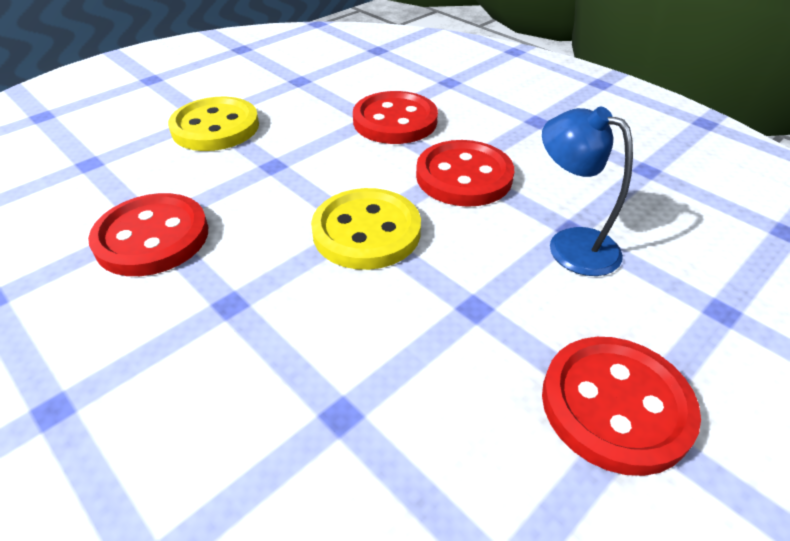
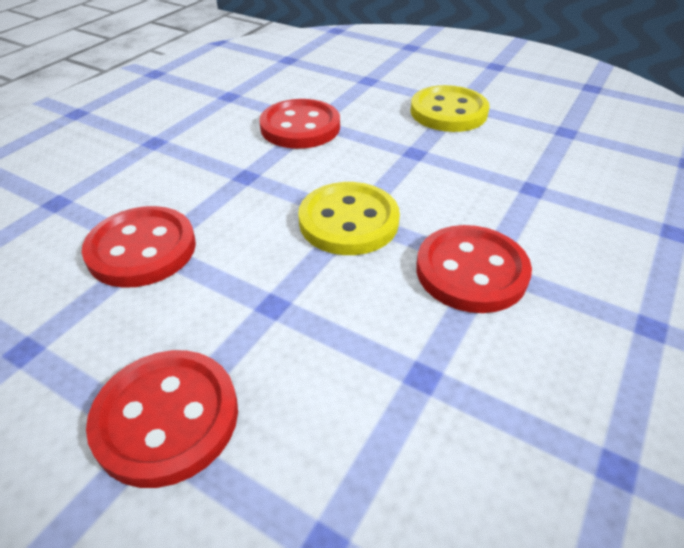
camera: 75 degrees right, 0 degrees up
(395, 121) = (542, 205): red button -> red button (142, 249)
(570, 244) = (392, 374): blue lamp -> none

